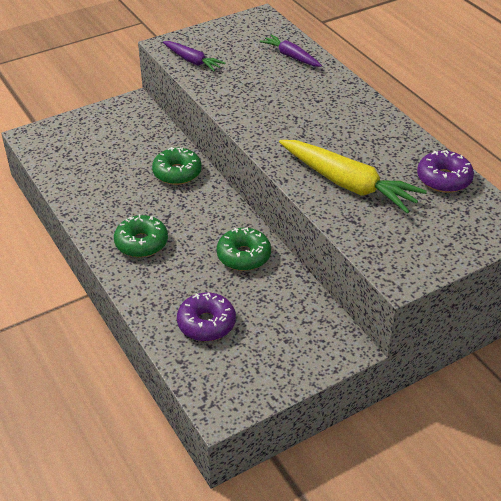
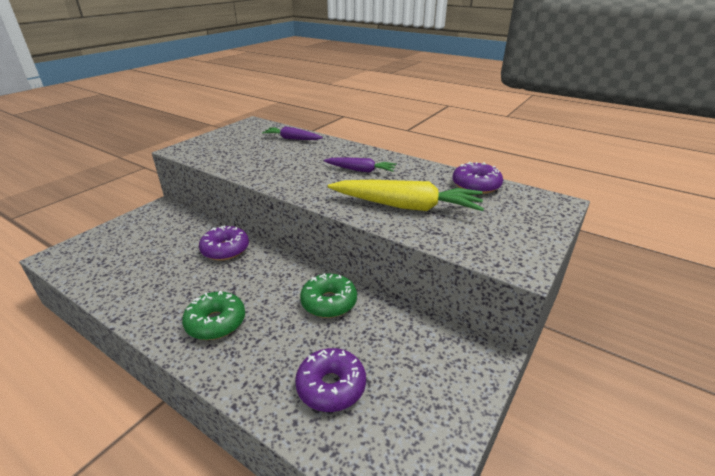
camera: 25 degrees left, 10 degrees down
(177, 173) = (225, 249): green donut -> purple donut
(192, 61) = (209, 155): purple carrot -> purple carrot (360, 170)

